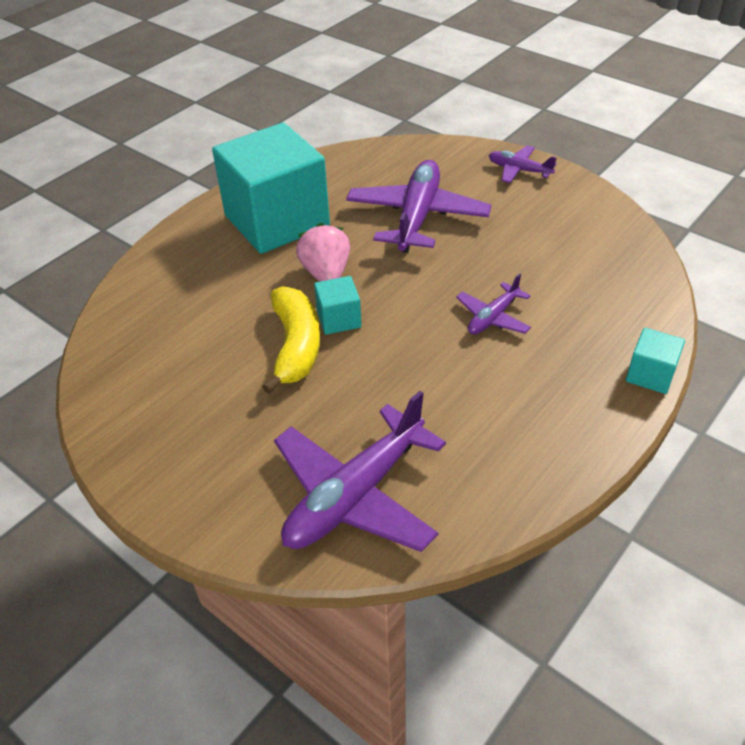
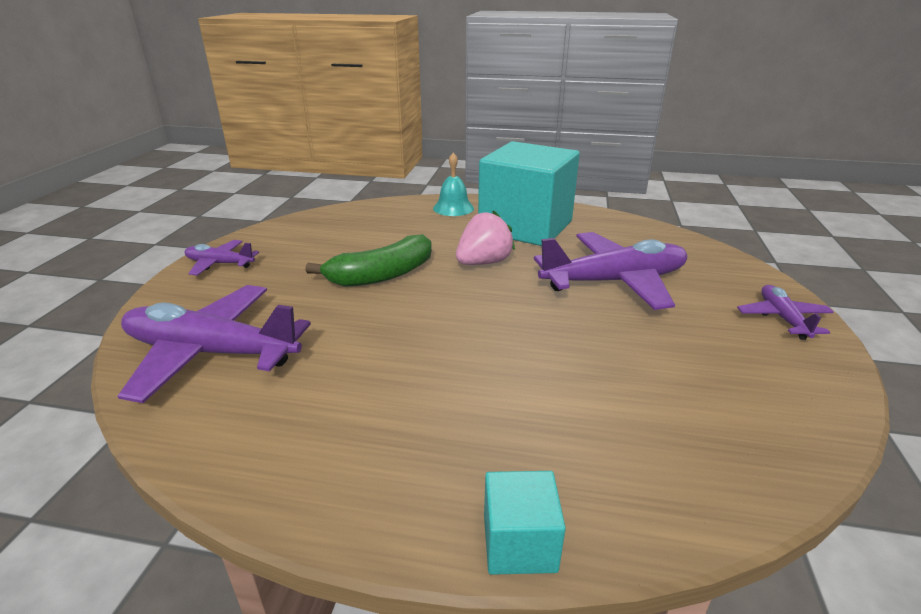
camera: 60 degrees right, 15 degrees down
(184, 250) = (453, 208): none -> turquoise bell
(296, 346) = (382, 275): yellow banana -> green banana
(339, 319) = (431, 284): turquoise cube -> none
(493, 317) = (510, 367): purple plane -> purple plane (220, 264)

